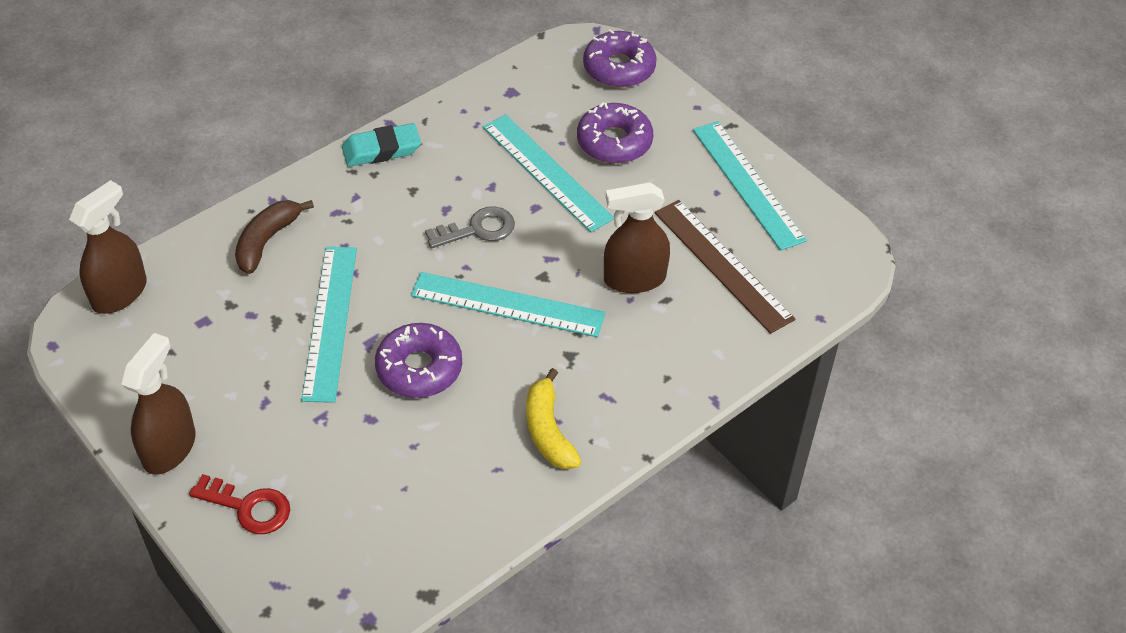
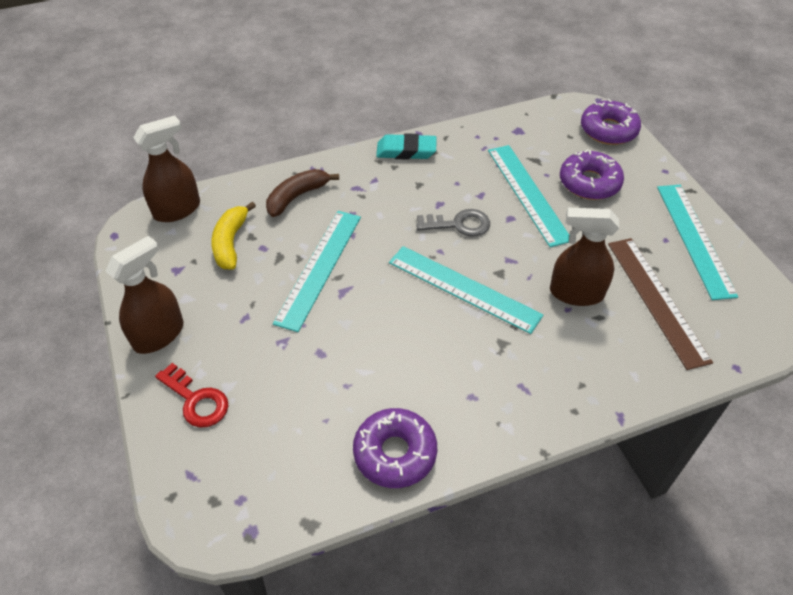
camera: 20 degrees right, 0 degrees up
(419, 368) = (374, 322): purple donut -> purple donut (395, 453)
(548, 431) = (464, 404): yellow banana -> yellow banana (231, 243)

